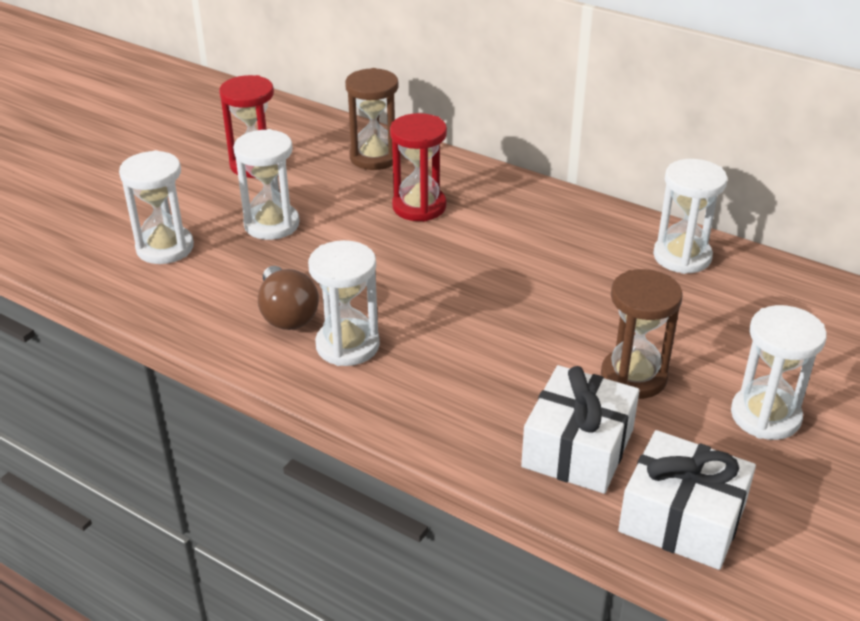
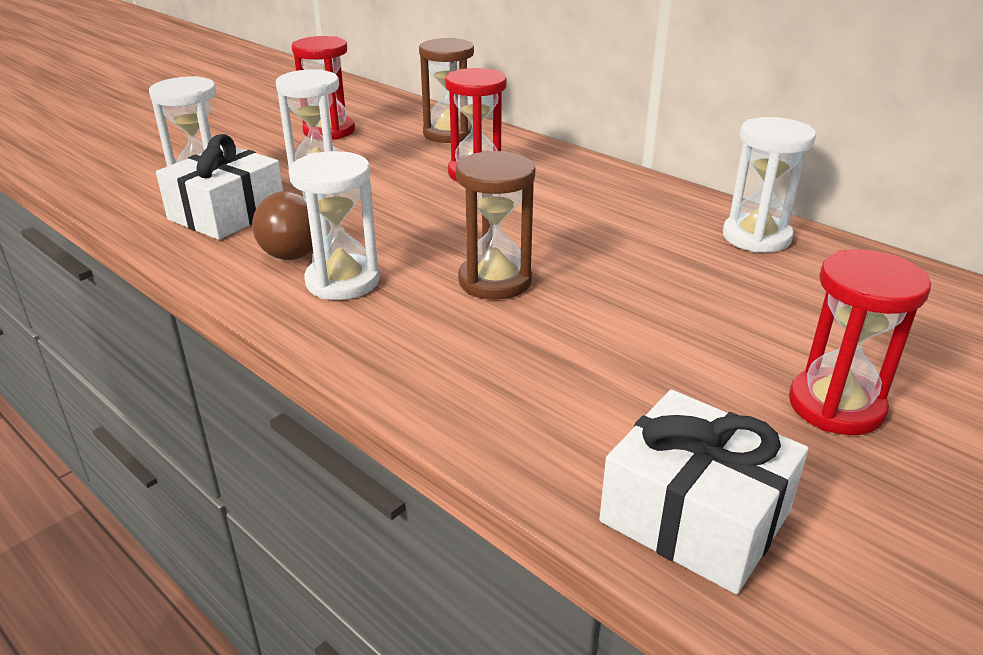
camera: 10 degrees right, 5 degrees down
(578, 448) = (574, 413): white gift -> white gift (227, 213)
(633, 377) = (669, 345): brown hourglass -> brown hourglass (495, 281)
(765, 416) = (836, 406): white hourglass -> red hourglass

